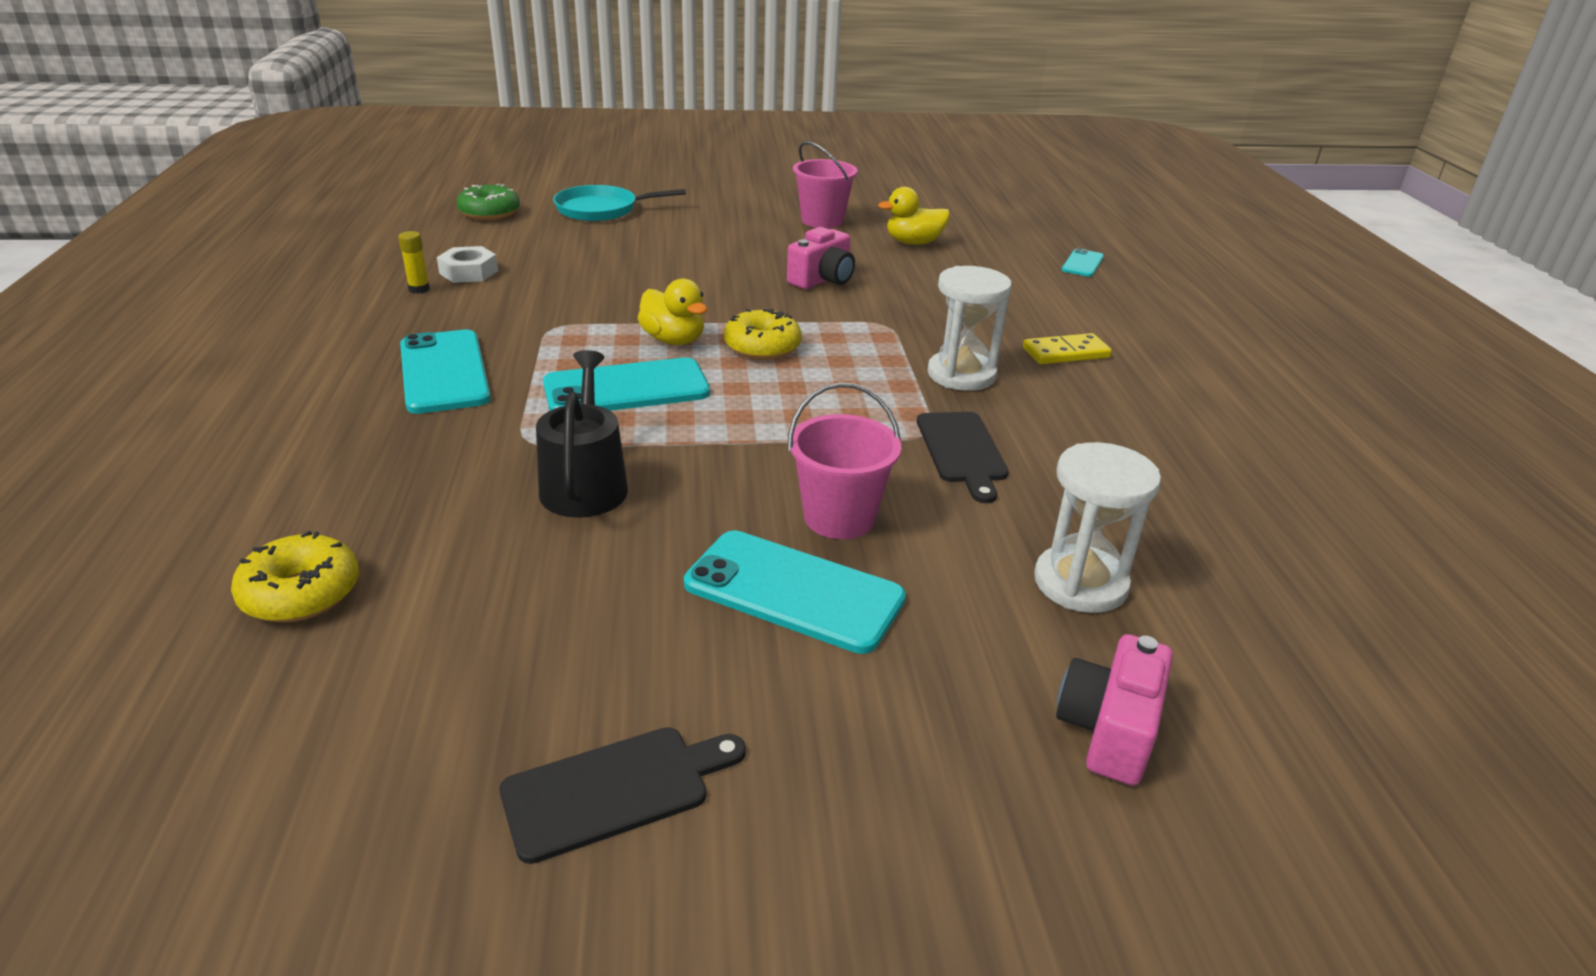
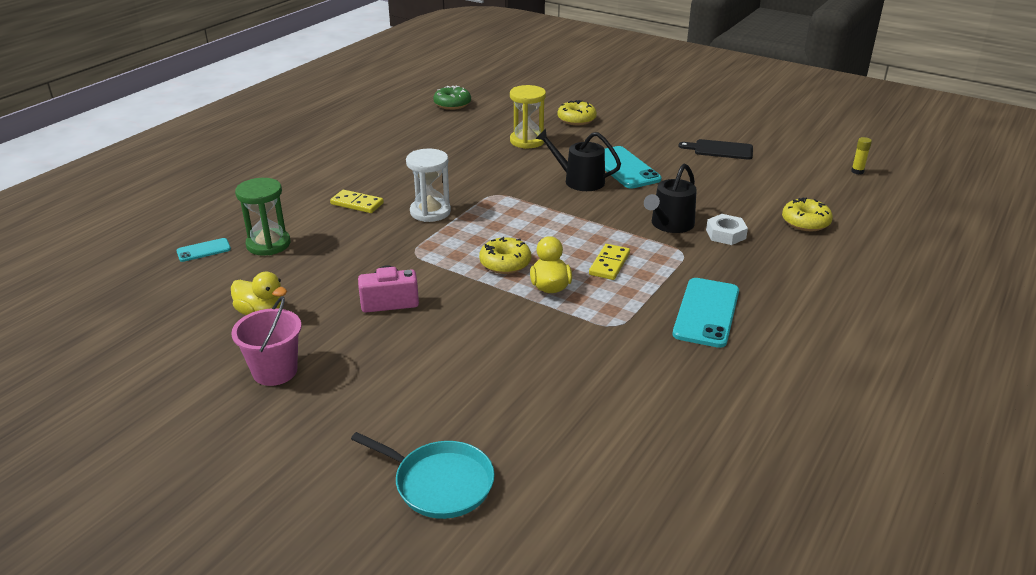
camera: 140 degrees left, 0 degrees up
(419, 289) = (691, 408): yellow glue stick -> yellow glue stick (857, 171)
(468, 272) = (639, 418): white nut -> white nut (725, 234)
(489, 213) = (558, 529): green donut -> green donut (452, 104)
(626, 388) = (609, 264): turquoise phone -> yellow domino
(839, 517) = (579, 180): pink bucket -> black watering can
(962, 451) = (493, 184): black cutting board -> none
(1042, 285) = (268, 244): none -> green hourglass
(1080, 583) = (527, 141): white hourglass -> yellow hourglass
(1108, 731) = (576, 119): pink camera -> yellow donut

